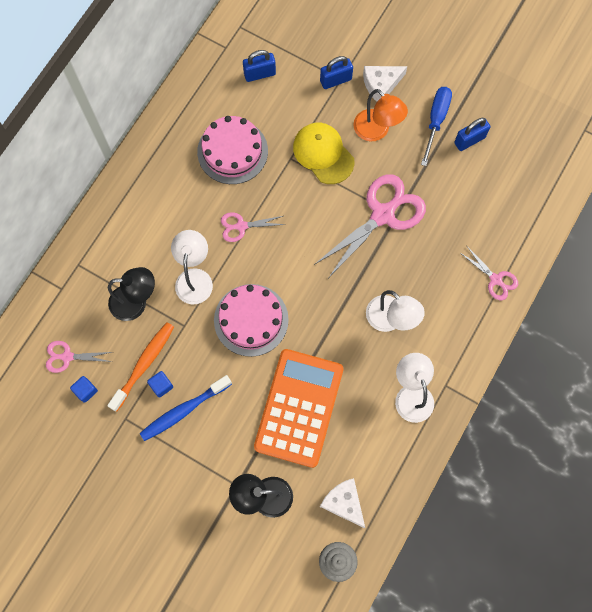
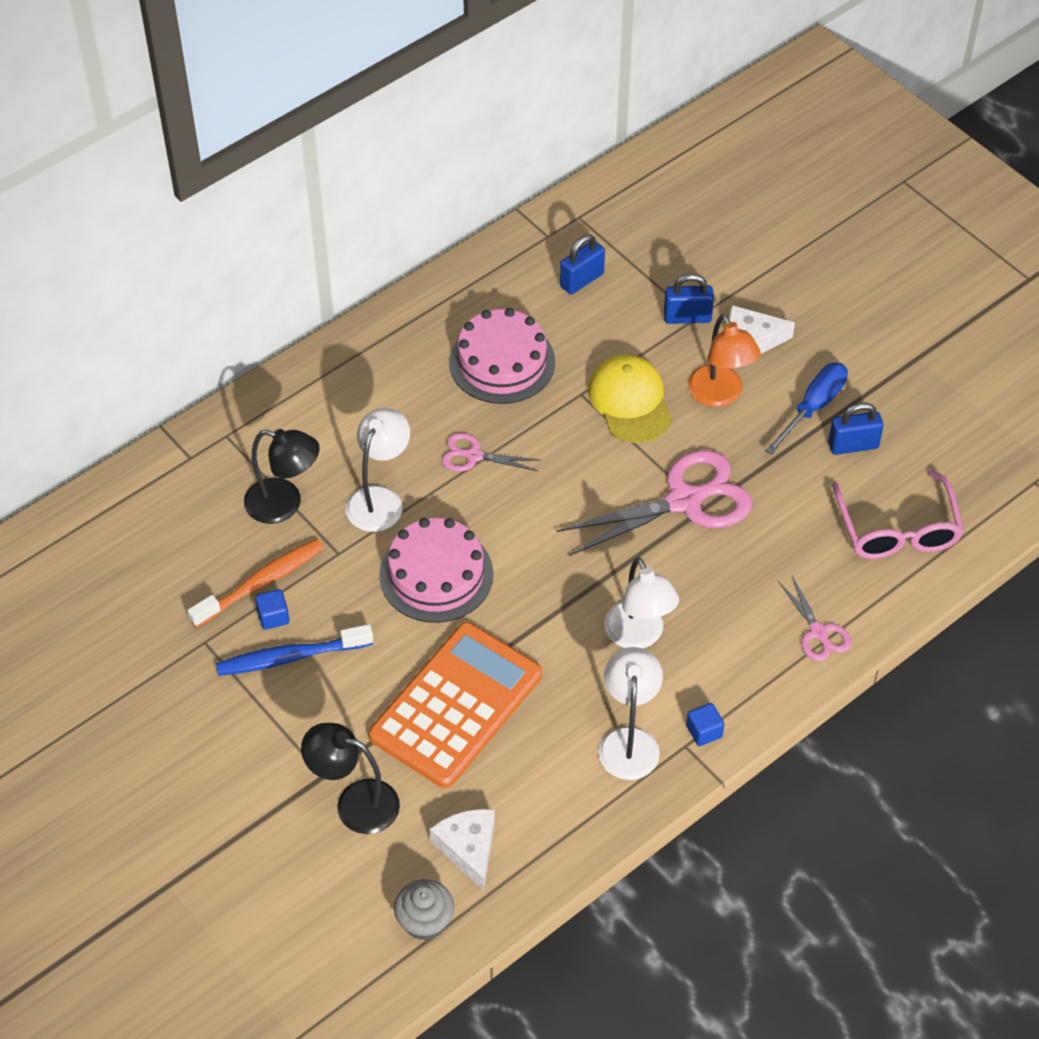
camera: 20 degrees right, 20 degrees down
(67, 357) = (160, 541): pink scissors -> none
(86, 391) = (166, 590): blue cube -> blue cube (704, 731)
(259, 74) = (582, 280): blue padlock -> blue padlock turned 45 degrees counterclockwise
(516, 191) = (897, 530): none -> pink glasses

